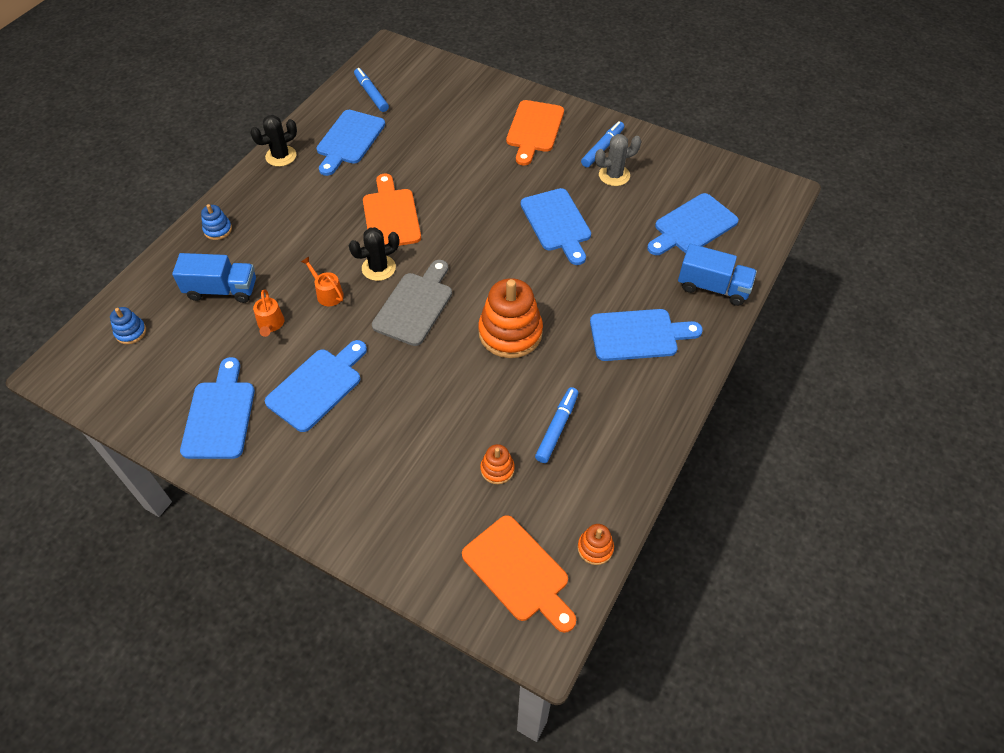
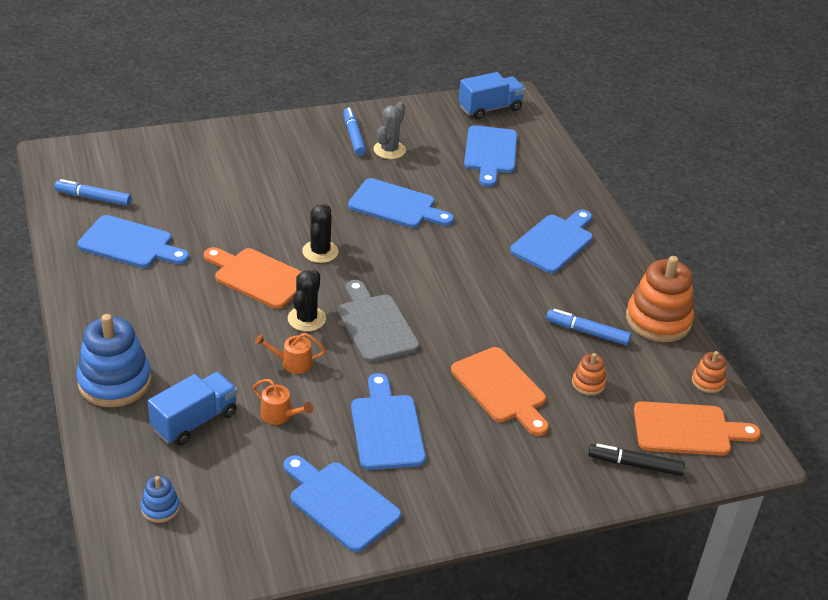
camera: 50 degrees left, 15 degrees down
(218, 230) = (115, 382): blue stacking toy -> blue stacking toy, size x2.09
(281, 156) = (83, 292): black cactus -> black cactus (320, 252)
(349, 140) = (130, 244): blue cutting board -> blue cutting board turned 45 degrees counterclockwise
(438, 562) = (635, 465): none -> black marker
(510, 333) = (471, 296): orange stacking toy -> orange stacking toy (658, 320)
(534, 129) = (281, 151): orange cutting board -> orange cutting board (501, 389)
(557, 428) = (587, 332): blue marker -> blue marker turned 45 degrees counterclockwise
(713, 287) = (557, 183): blue truck -> blue truck (490, 108)

